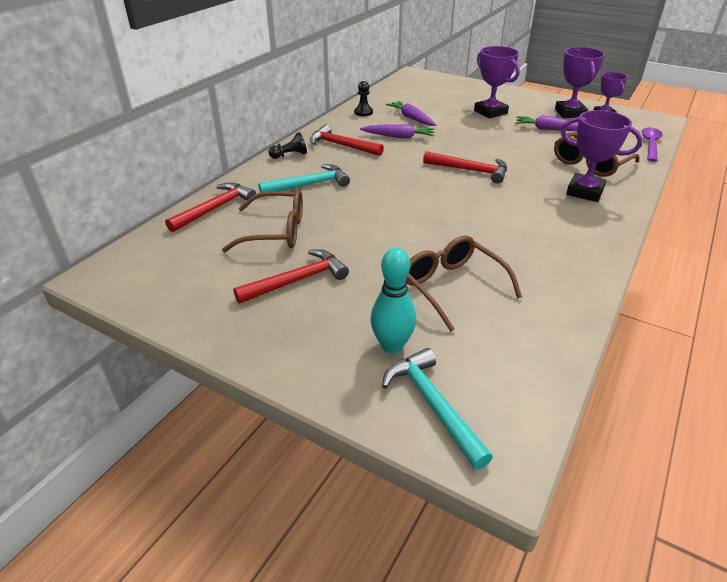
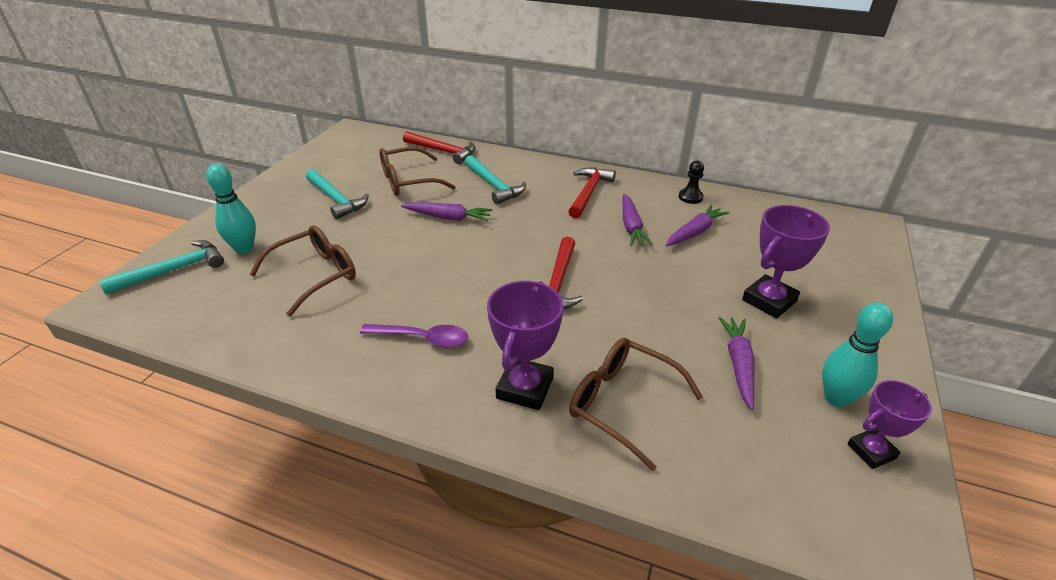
camera: 80 degrees right, 0 degrees up
(276, 231) = (408, 181): brown glasses -> brown glasses turned 75 degrees clockwise
(289, 155) = (553, 168): black pawn -> none
(297, 280) = (336, 199): red hammer -> turquoise hammer
(362, 211) = (448, 217): none -> purple carrot
(570, 113) = (836, 398): purple trophy -> turquoise bowling pin
(650, 144) = (749, 508): purple spoon -> purple spoon (422, 338)

